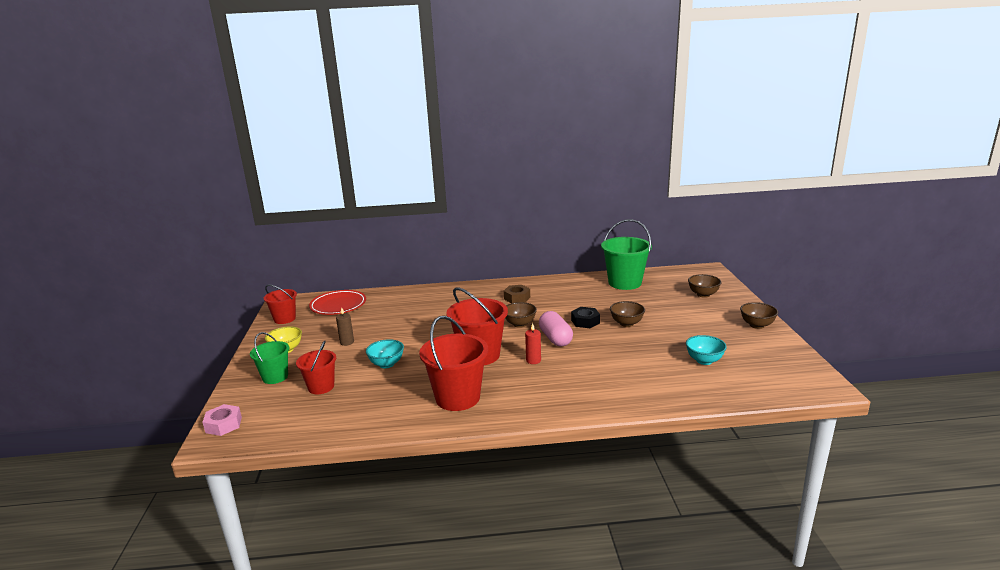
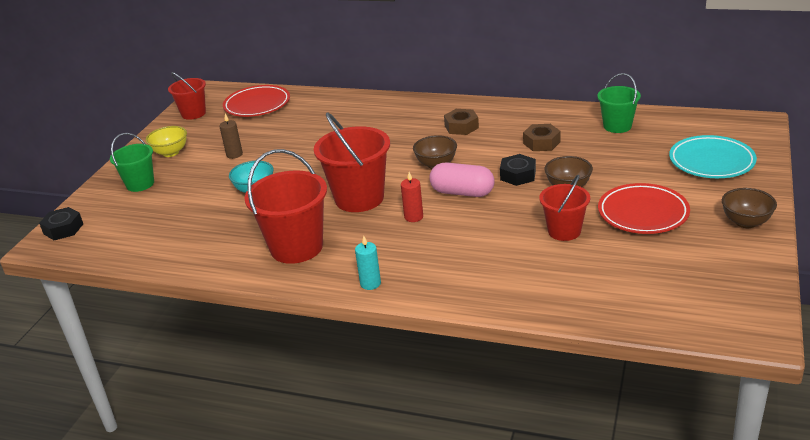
camera: 25 degrees right, 10 degrees up
(223, 425) = (63, 229): pink nut -> black nut
(321, 387) = (174, 205): red bucket -> red bucket (564, 231)
(540, 411) = (370, 283): none -> turquoise candle
(555, 339) = (462, 192): pink capsule -> pink capsule turned 75 degrees counterclockwise
(583, 299) = (541, 143): none -> brown nut
(624, 283) = (617, 126): green bucket -> green bucket, size x0.60
(690, 331) = (643, 213): none -> red plate
(703, 294) = (711, 161): brown bowl -> turquoise plate
(704, 360) = (623, 260): turquoise bowl -> none

